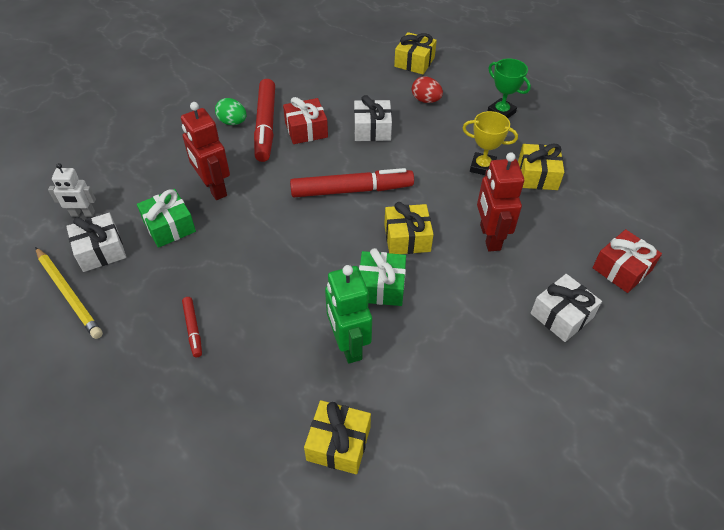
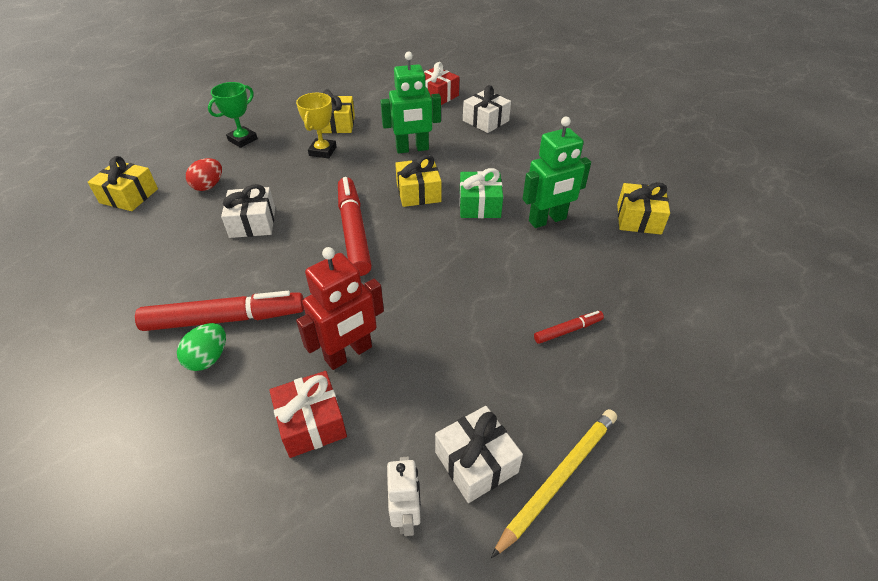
camera: 95 degrees left, 5 degrees down
(169, 226) = (422, 388): green gift -> none
(306, 130) = (242, 278): red gift -> red gift (311, 423)
(489, 237) = (412, 149): red robot -> green robot

